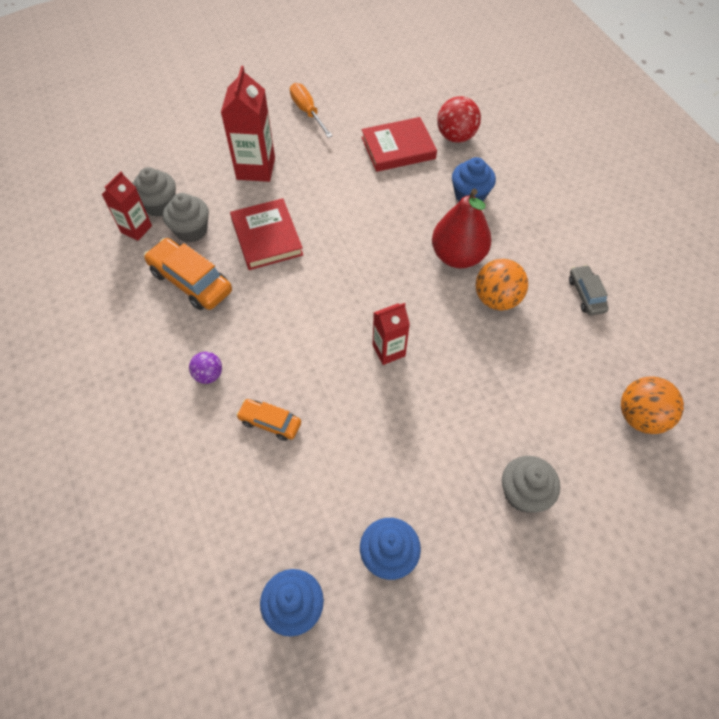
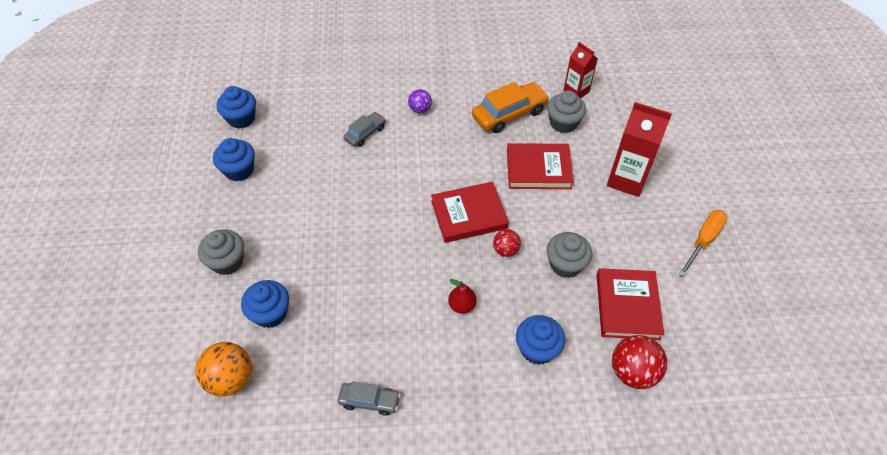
camera: 110 degrees right, 5 degrees down
(160, 205) = (599, 108): grey cupcake -> grey cupcake (565, 264)
(270, 422) = (365, 133): orange car -> grey car
(307, 112) = (703, 240): orange screwdriver -> orange screwdriver turned 45 degrees counterclockwise
(351, 279) = (469, 215): none -> red book
(381, 239) = (505, 250): none -> red ball
(388, 350) = (387, 218): red carton -> none
(457, 256) = (462, 305): red pear -> red pear, size x0.48
(496, 299) = (400, 318): orange ball -> none
(556, 414) = (270, 313): none -> blue cupcake

